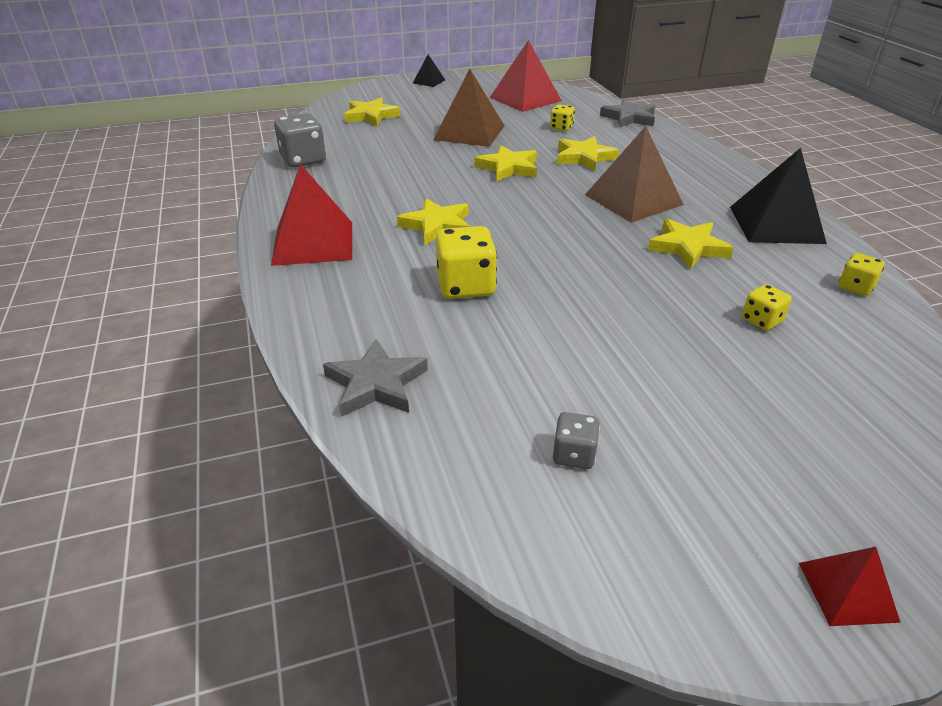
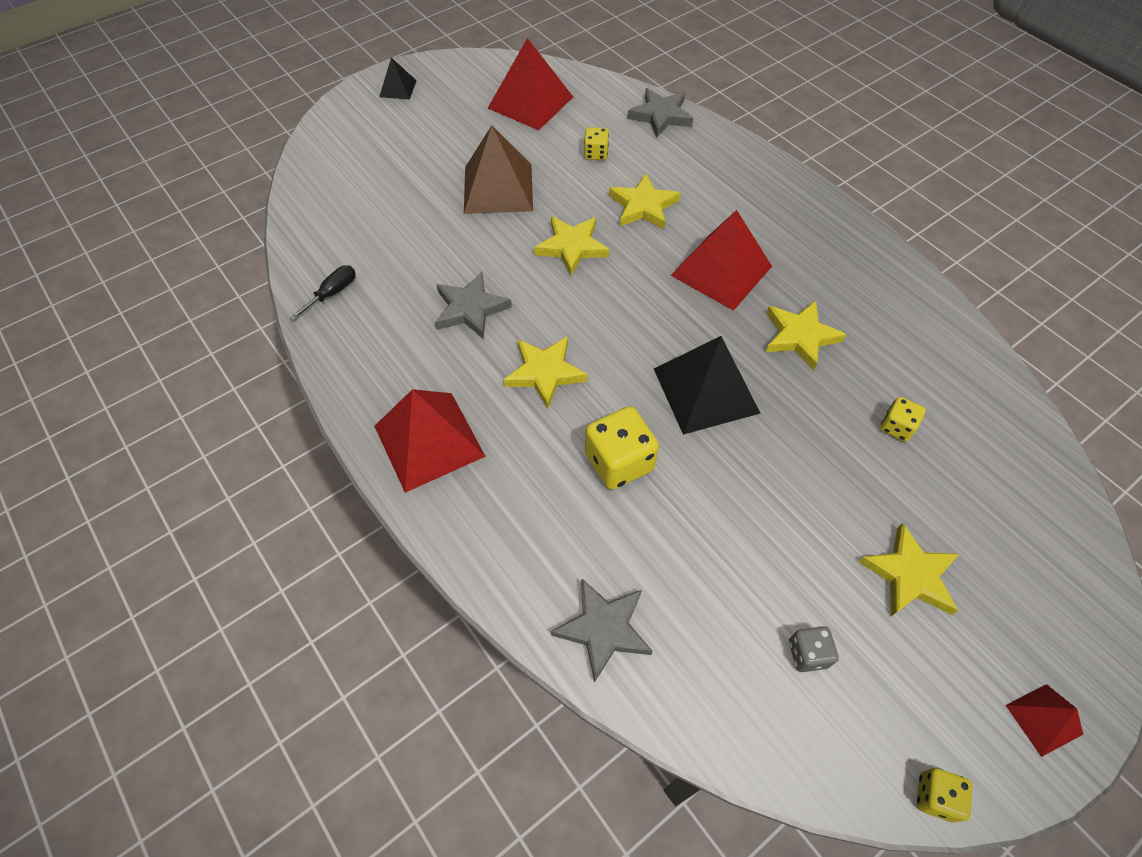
camera: 20 degrees left, 20 degrees up
(303, 160) = (332, 293): grey dice -> black screwdriver
(371, 116) = (365, 181): yellow star -> yellow star (910, 575)
(402, 184) = (470, 309): none -> grey star
(633, 199) = (721, 270): brown pyramid -> red pyramid
(776, 224) = (865, 276): black pyramid -> black pyramid (706, 390)
(855, 287) = (958, 353): yellow dice -> yellow dice (935, 797)

